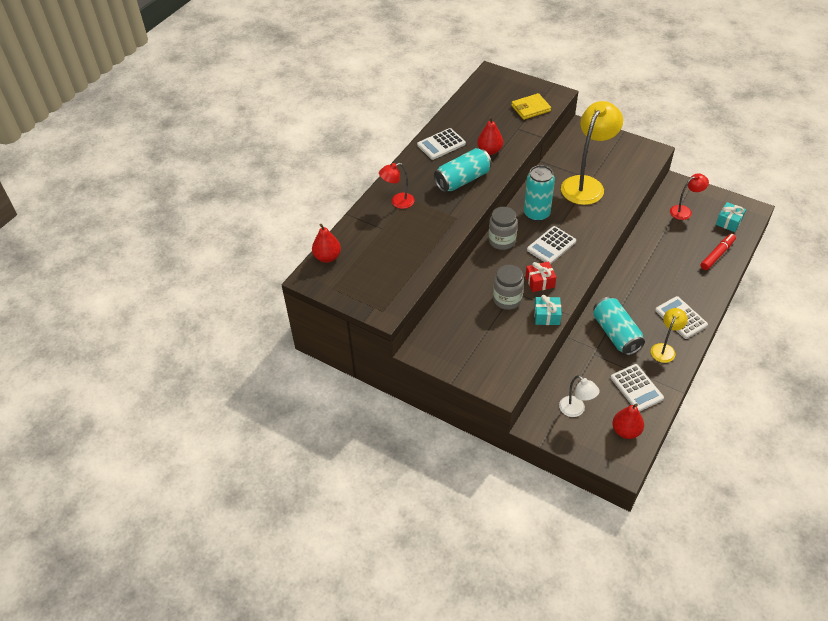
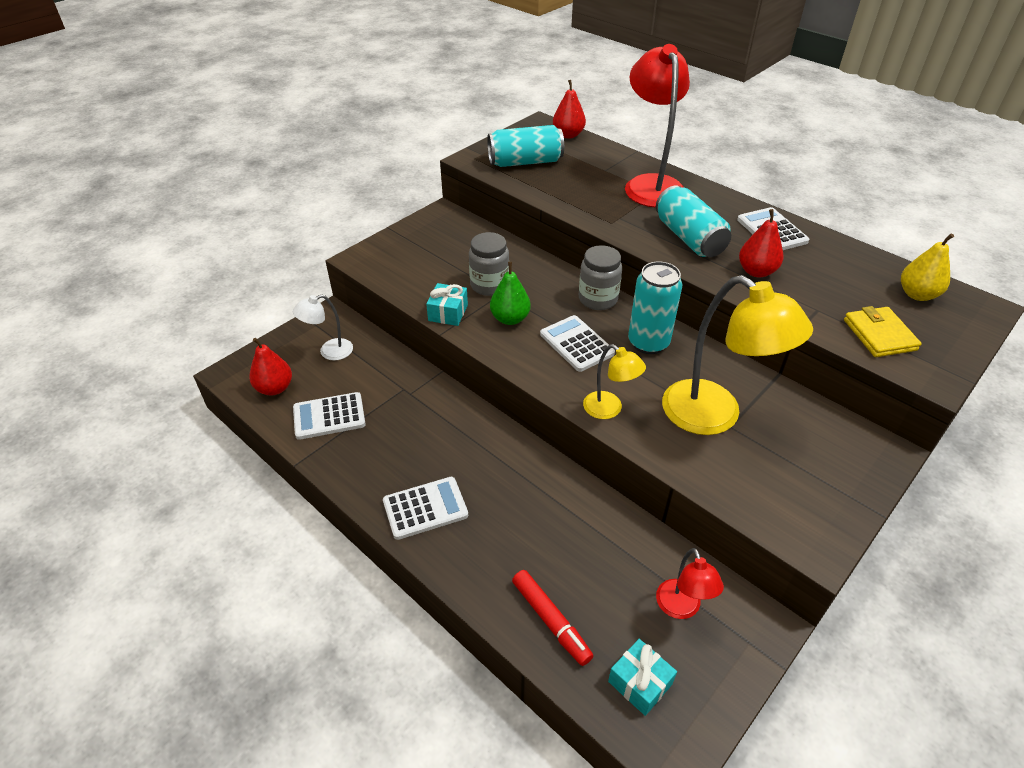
camera: 100 degrees right, 5 degrees down
(398, 202) = (651, 184): red lamp -> red lamp, size x1.97
(488, 93) = (917, 294): none -> yellow pear
(540, 282) = (510, 319): red gift -> green pear
(616, 334) = (427, 420): turquoise can -> turquoise can (525, 162)
(664, 349) = (376, 468): yellow lamp -> yellow lamp (609, 409)

